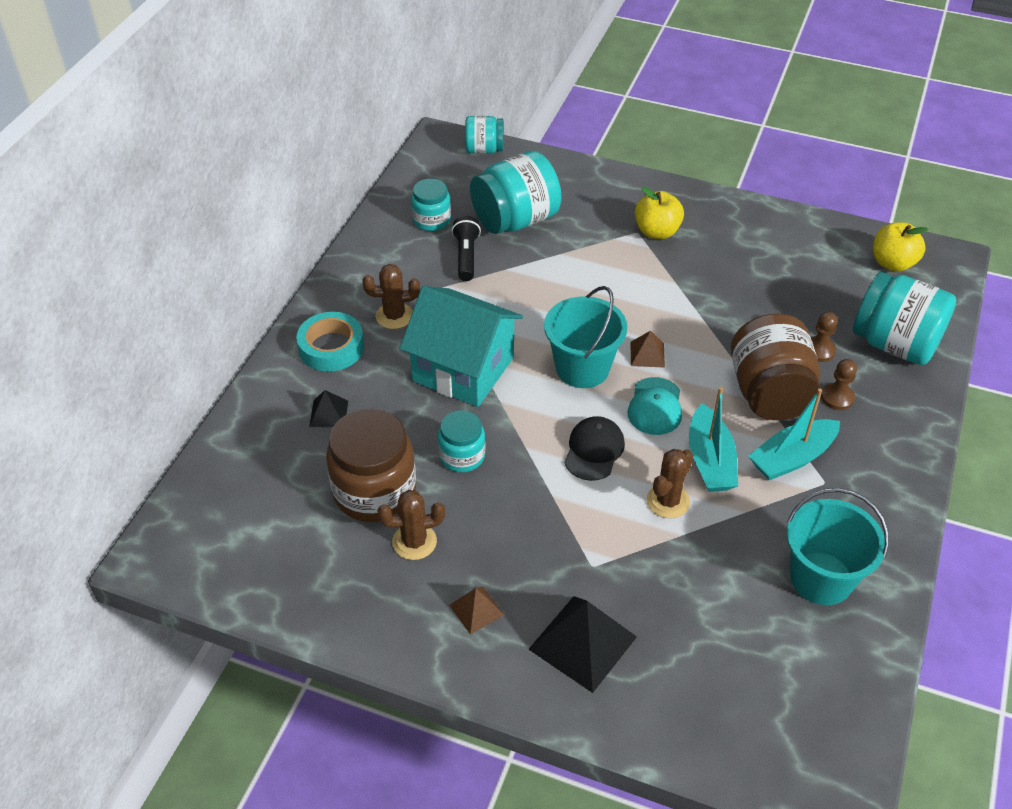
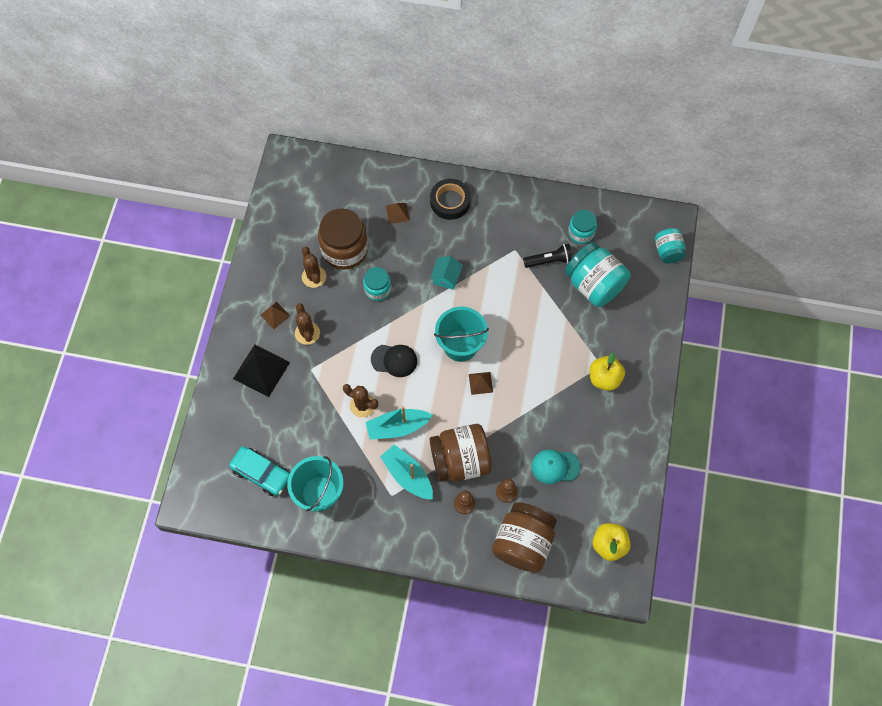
camera: 80 degrees right, 20 degrees up
(329, 413) = (397, 213): black pyramid -> brown pyramid
(331, 347) = (450, 201): turquoise tape -> black tape
(394, 316) = (484, 230): brown cactus -> brown cactus (307, 333)
(463, 369) = (446, 278): turquoise house -> turquoise house, size x0.45
(655, 406) = (436, 392): turquoise cap -> turquoise cap (555, 466)
(783, 663) = (261, 473): none -> turquoise car
(895, 344) = (523, 543): turquoise jar -> brown jar

